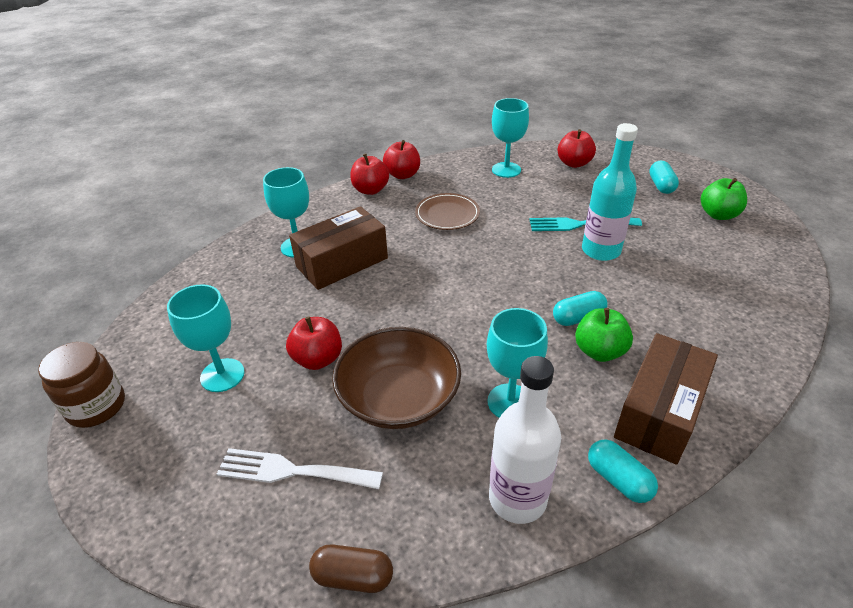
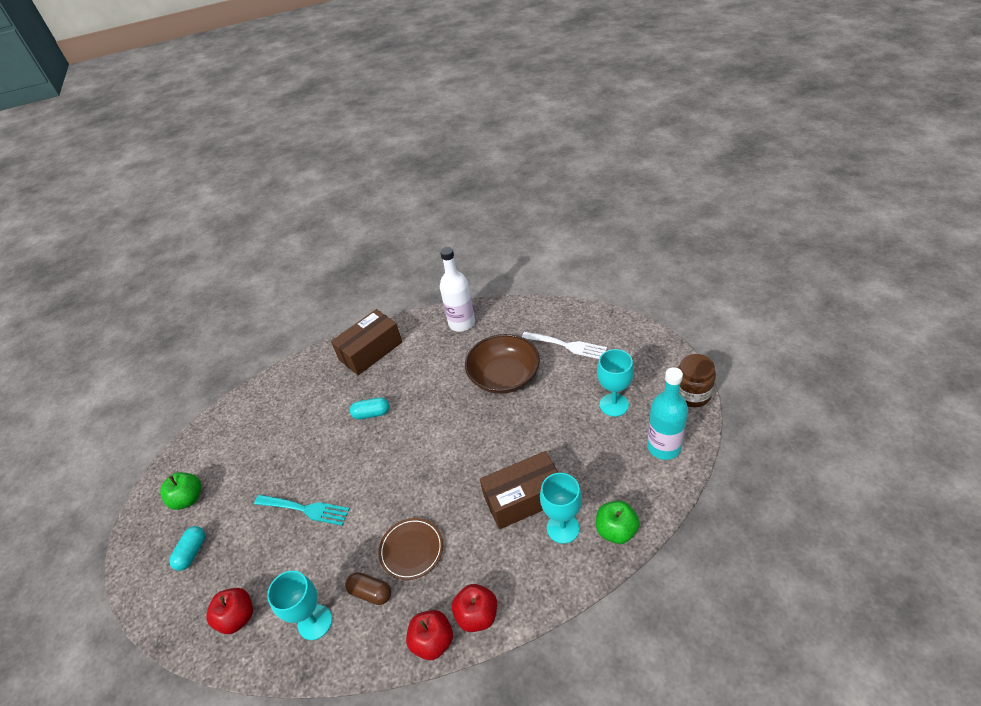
camera: 160 degrees left, 5 degrees up
(318, 359) = (550, 407): red apple -> none
(353, 576) = (541, 305): brown capsule -> brown capsule (371, 592)
(510, 402) = (443, 365): turquoise goblet -> none
(599, 351) = (375, 388): green apple -> green apple (616, 530)
(601, 250) = (312, 473): turquoise bottle -> turquoise bottle (664, 447)
(618, 479) = (413, 325): turquoise capsule -> none

